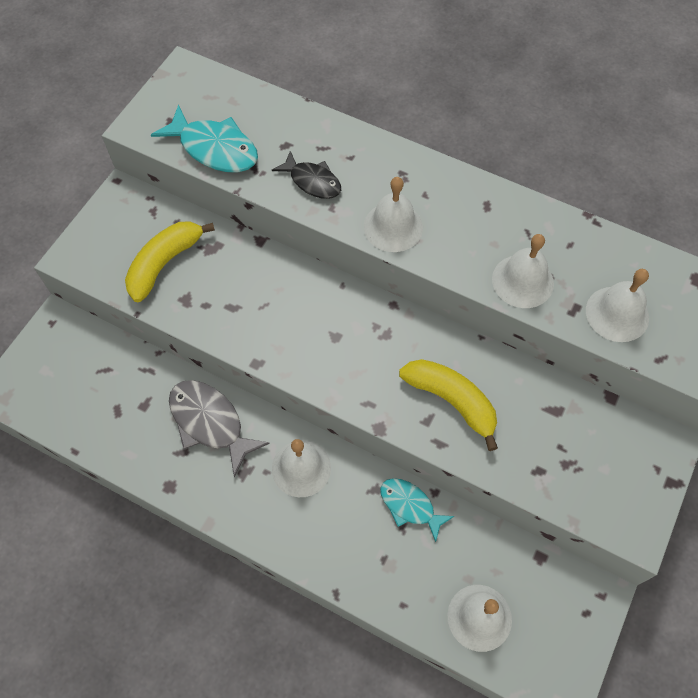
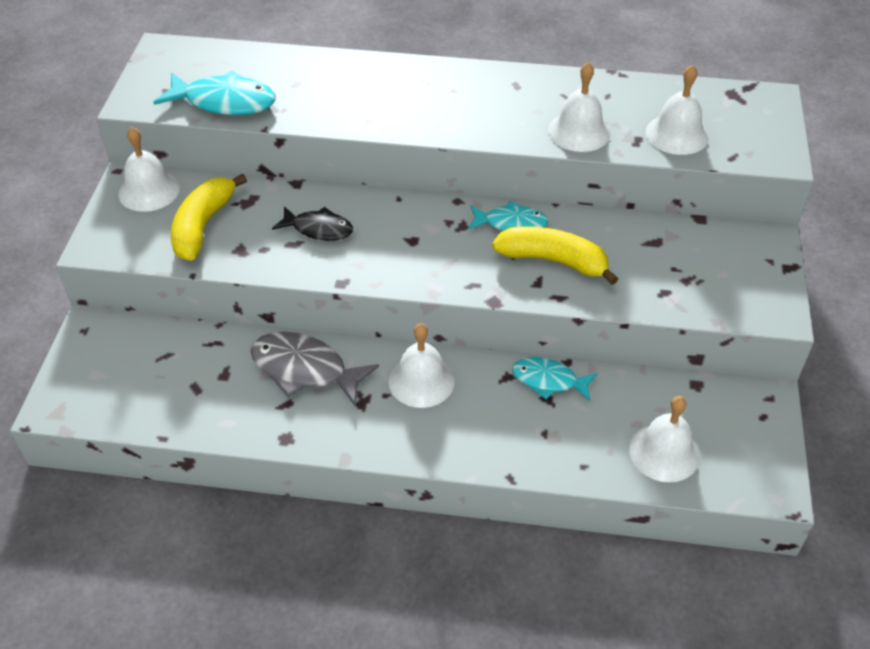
camera: 20 degrees left, 15 degrees down
(312, 181) = (338, 105): black fish -> black fish (318, 229)
(393, 227) = (435, 120): white bell -> white bell (149, 190)
(431, 346) = (511, 223): none -> turquoise fish

